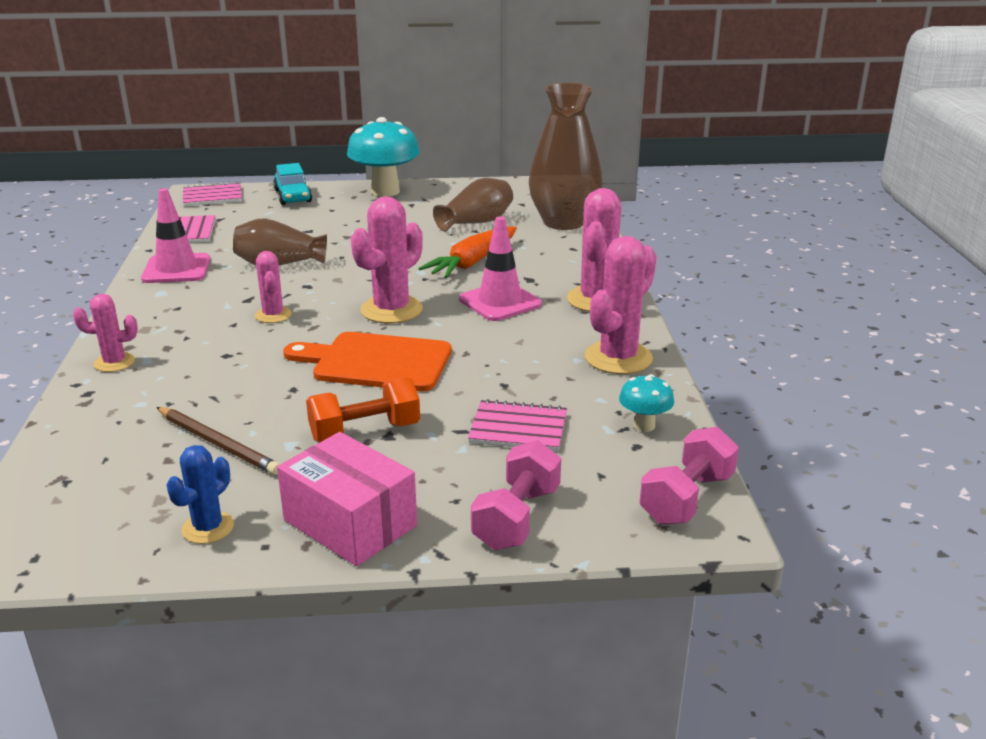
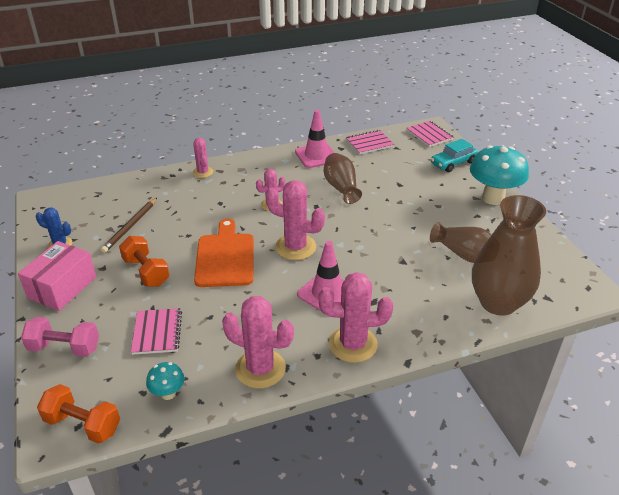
camera: 75 degrees right, 10 degrees up
(472, 262) = (388, 267): orange carrot -> none
(686, 498) = (83, 424): pink dumbbell -> orange dumbbell

